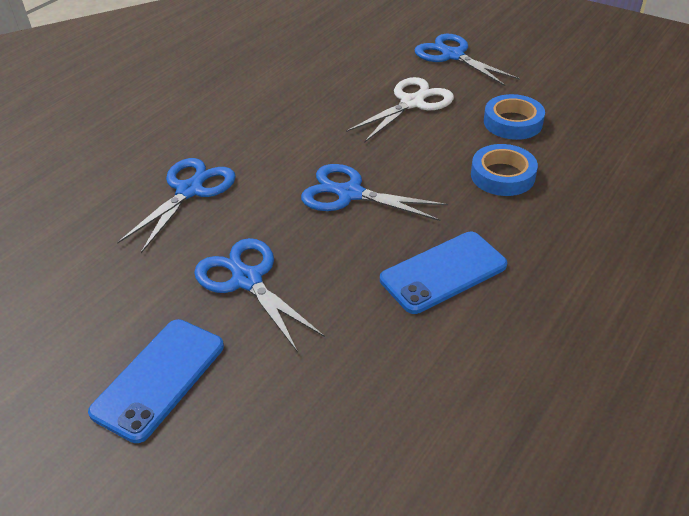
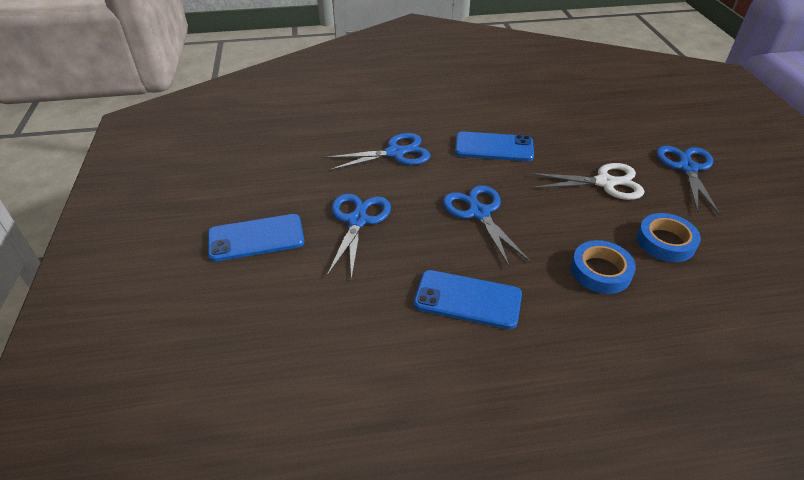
camera: 45 degrees right, 0 degrees up
(280, 127) = (494, 147): none -> blue phone

